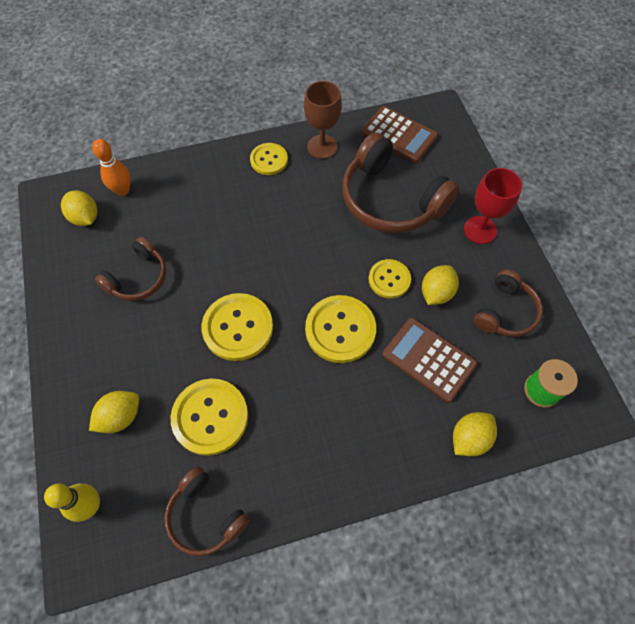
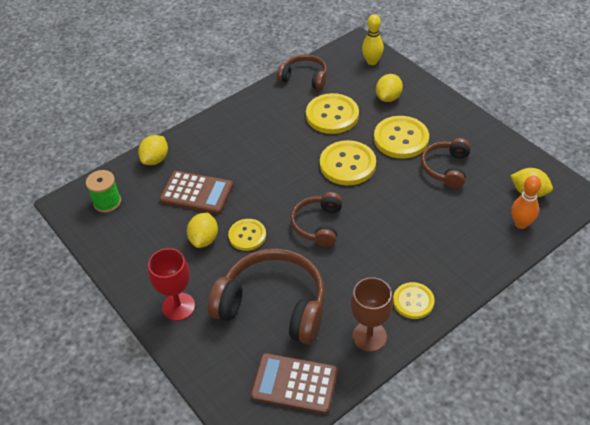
camera: 160 degrees right, 15 degrees down
(340, 330) = (271, 188): yellow button -> yellow button (401, 138)
(505, 312) = (142, 245): brown headphones -> brown headphones (318, 225)

